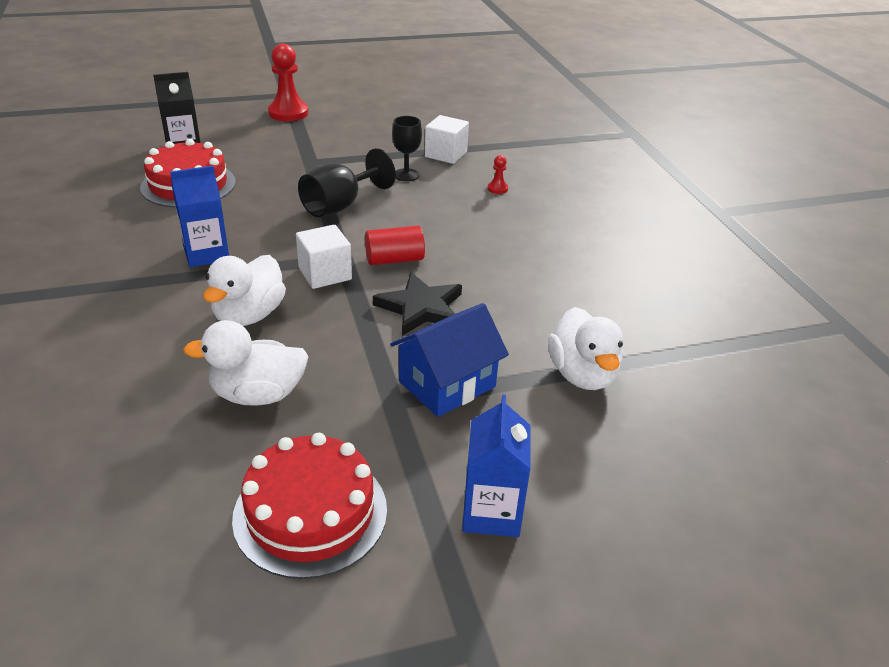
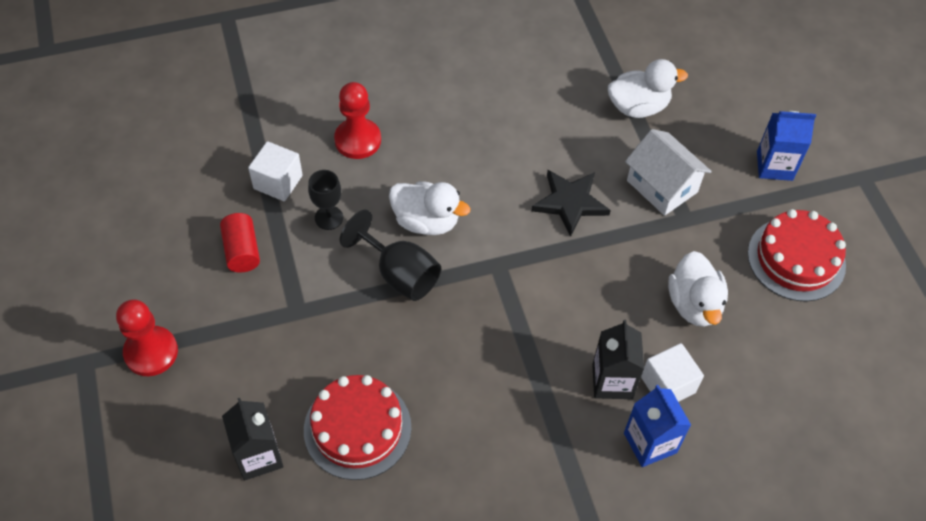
camera: 90 degrees left, 20 degrees up
(176, 321) = (612, 381): none -> black carton
(206, 254) = (503, 379): blue carton -> blue carton (650, 443)
(249, 315) = (597, 326): white duck -> white duck (426, 221)
(325, 274) = (527, 276): white cube -> white cube (668, 385)
(394, 259) = (498, 223): red cylinder -> red cylinder (242, 251)
(447, 384) = (662, 186): blue house -> white house
(497, 189) = (358, 140): red pawn -> red pawn, size x2.20

